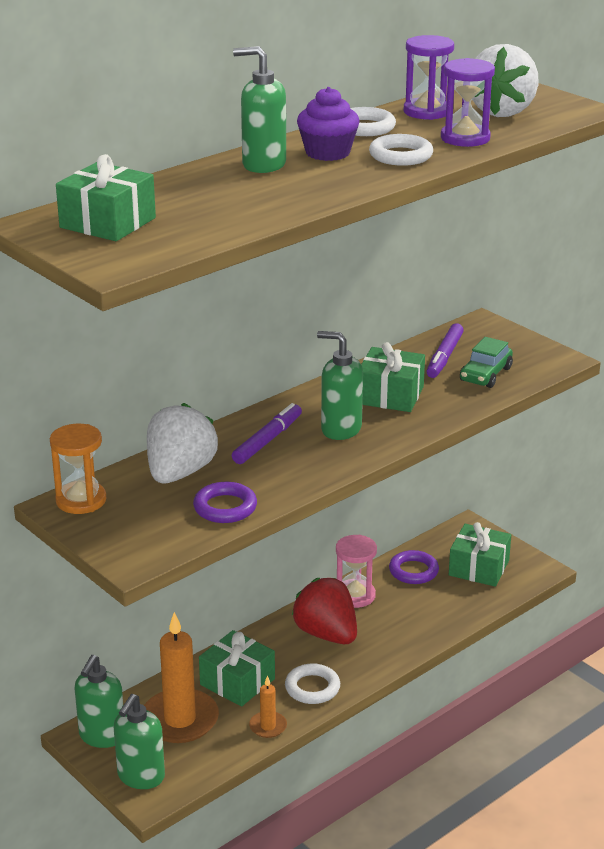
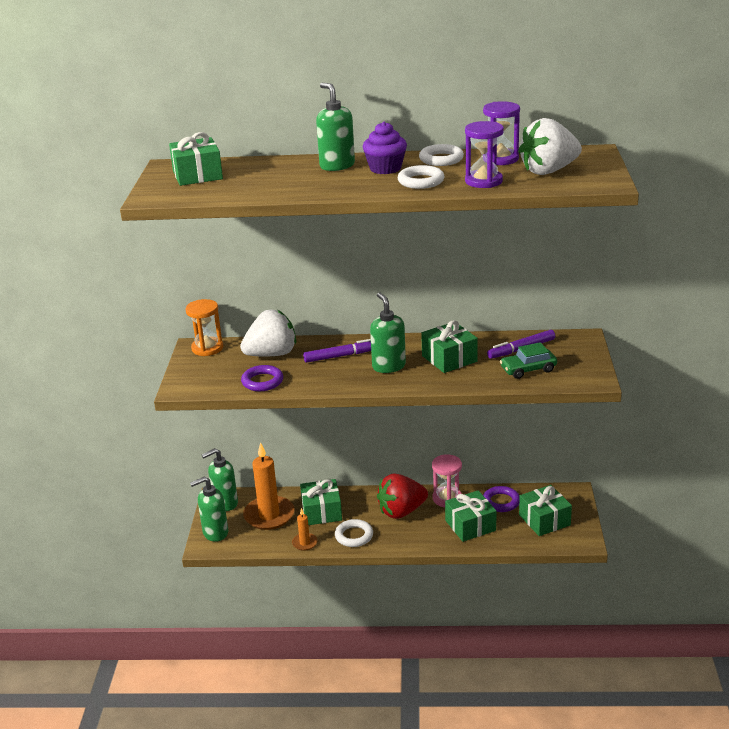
camera: 45 degrees right, 0 degrees up
(326, 634) = (401, 511): red strawberry -> red strawberry turned 120 degrees counterclockwise
(417, 611) = (470, 525): none -> green gift

